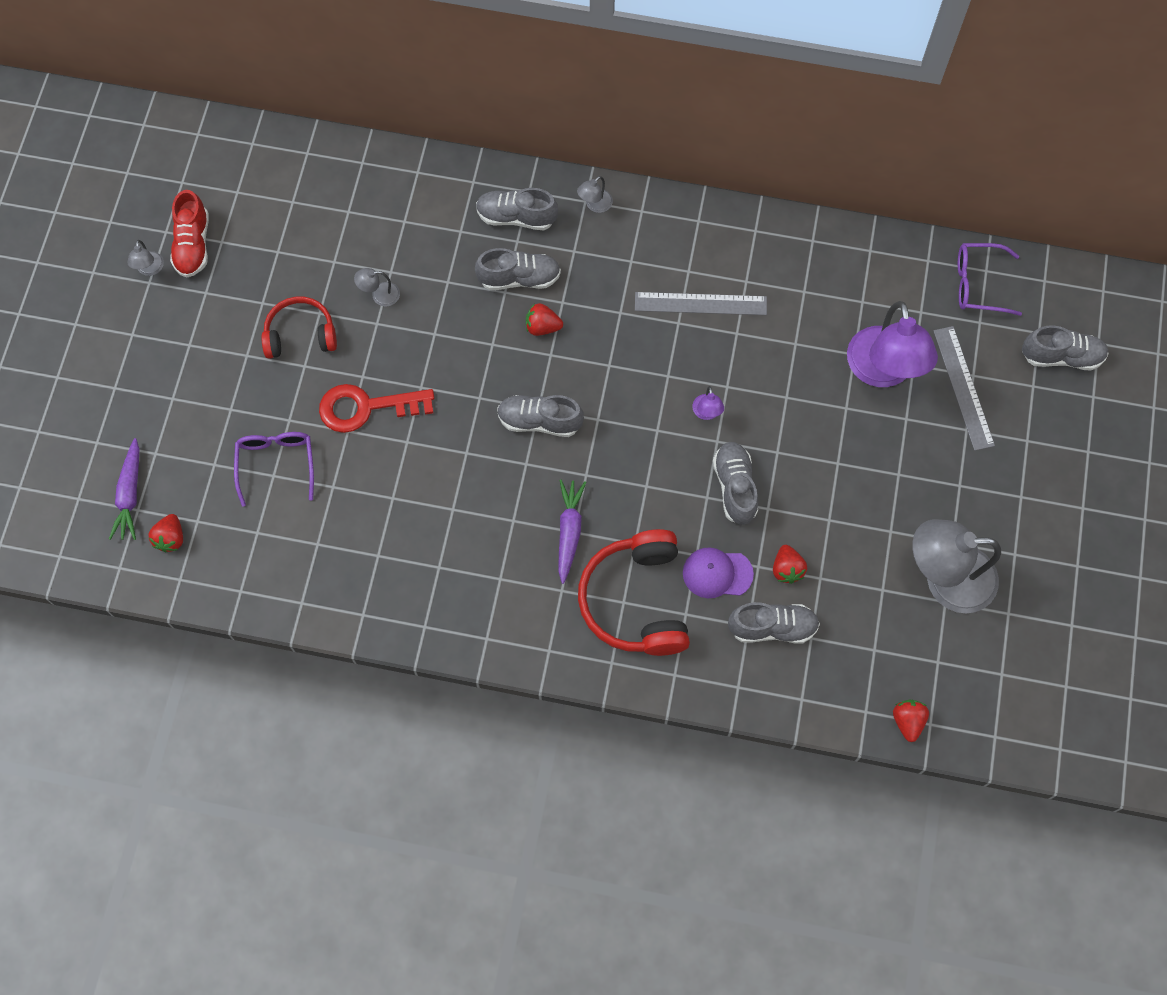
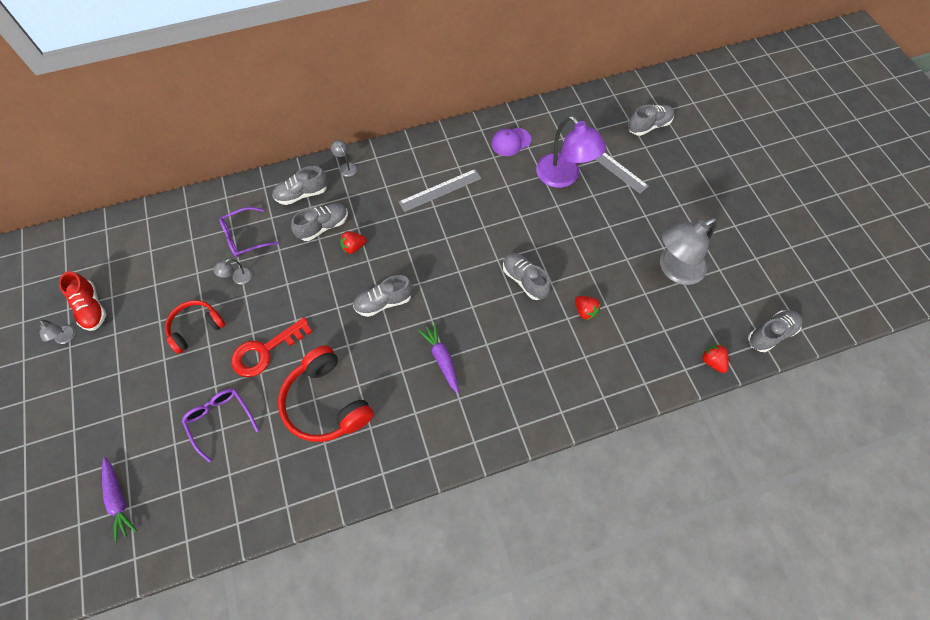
camera: 30 degrees left, 5 degrees down
(171, 538) = (165, 514): red strawberry -> none
(595, 205) = (346, 167): grey lamp -> grey lamp turned 135 degrees clockwise
(636, 601) = (509, 379): red headphones -> red headphones (326, 402)
(707, 413) = (481, 247): purple lamp -> none
(717, 573) = (546, 335): purple cap -> purple cap (510, 142)
(772, 627) = (599, 349): grey shoe -> grey shoe (770, 334)
(978, 284) = (582, 111): purple glasses -> purple glasses (245, 237)

